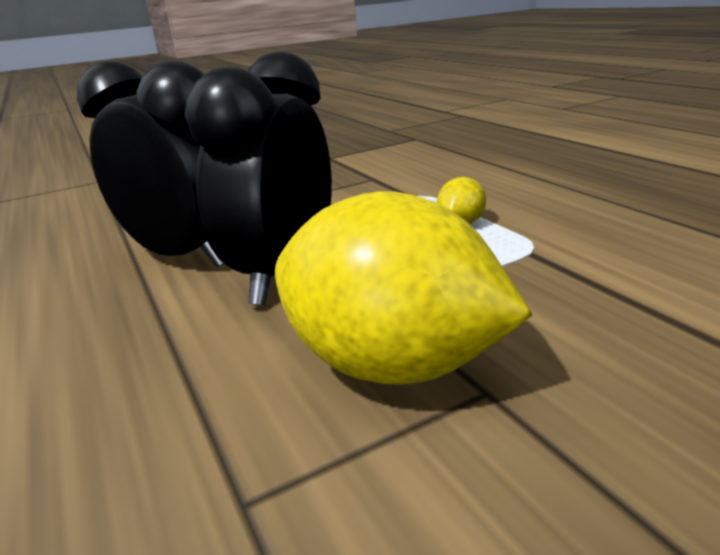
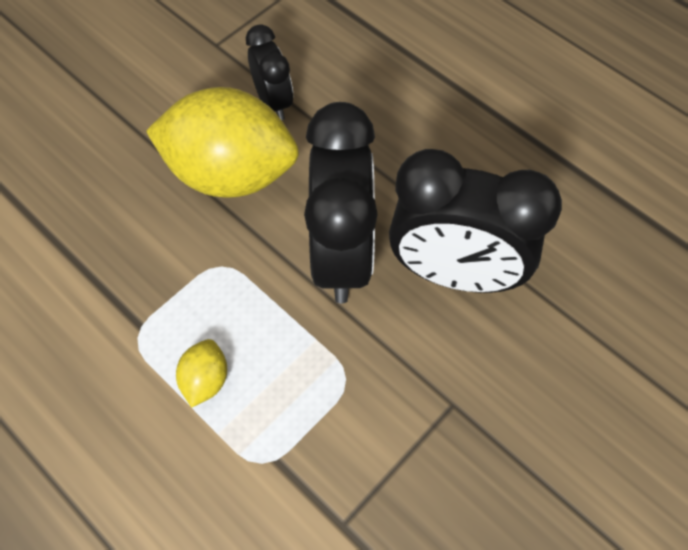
camera: 160 degrees right, 35 degrees up
(261, 472) = (273, 102): none -> black clock

